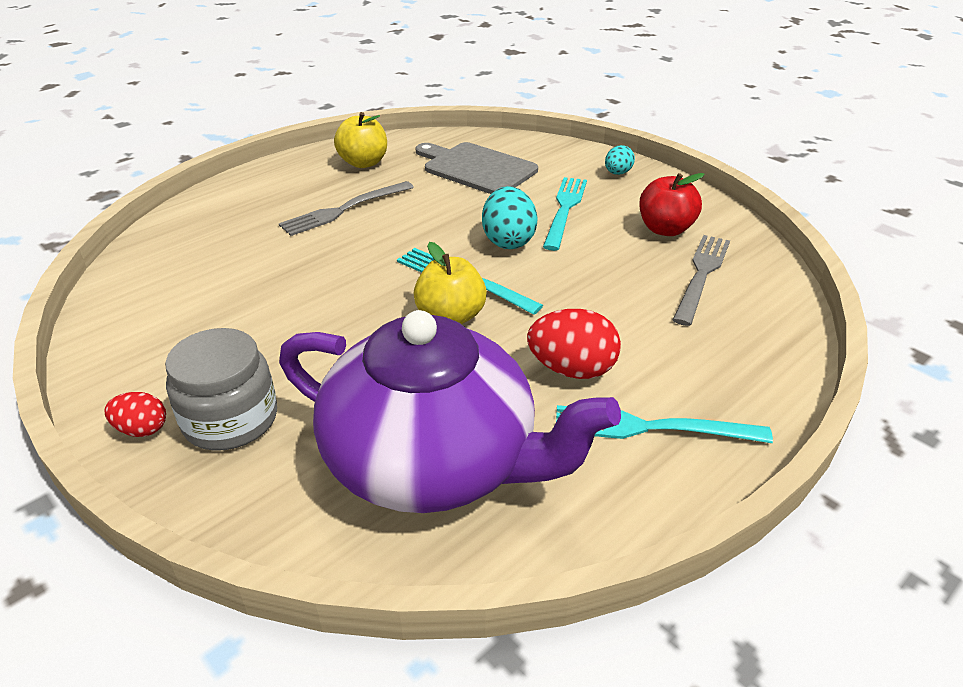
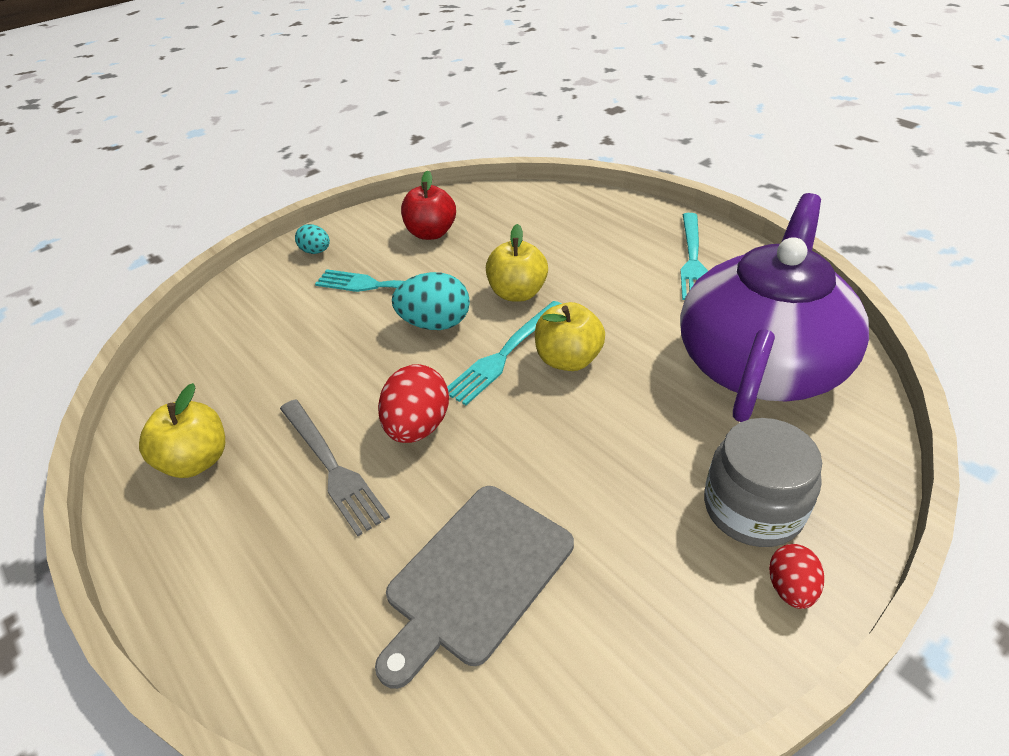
camera: 85 degrees left, 5 degrees up
(476, 168) = (262, 349): grey cutting board -> grey cutting board (476, 576)
(560, 285) = (517, 293): none -> yellow apple
(572, 369) = (635, 291): red egg -> red egg (418, 426)
(701, 275) = (504, 222): grey fork -> none

